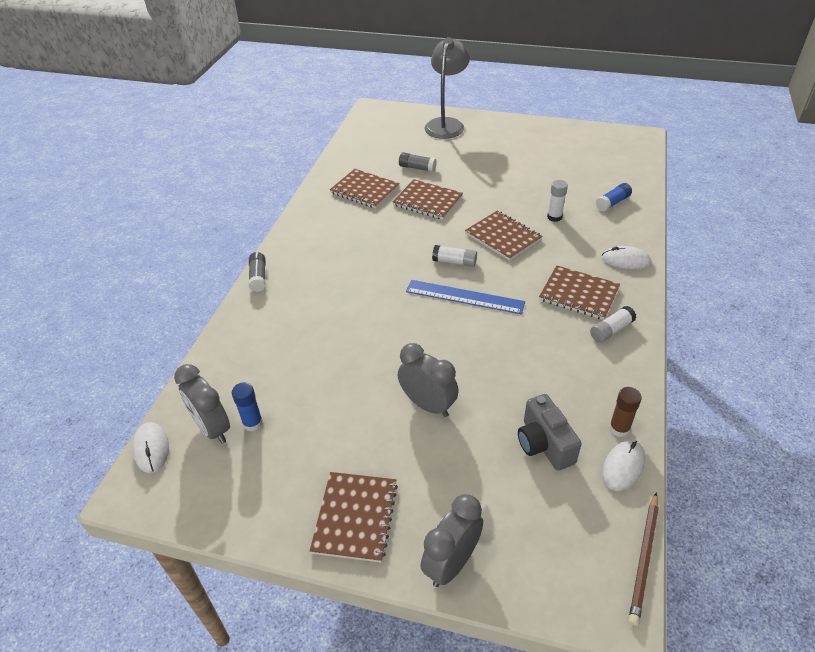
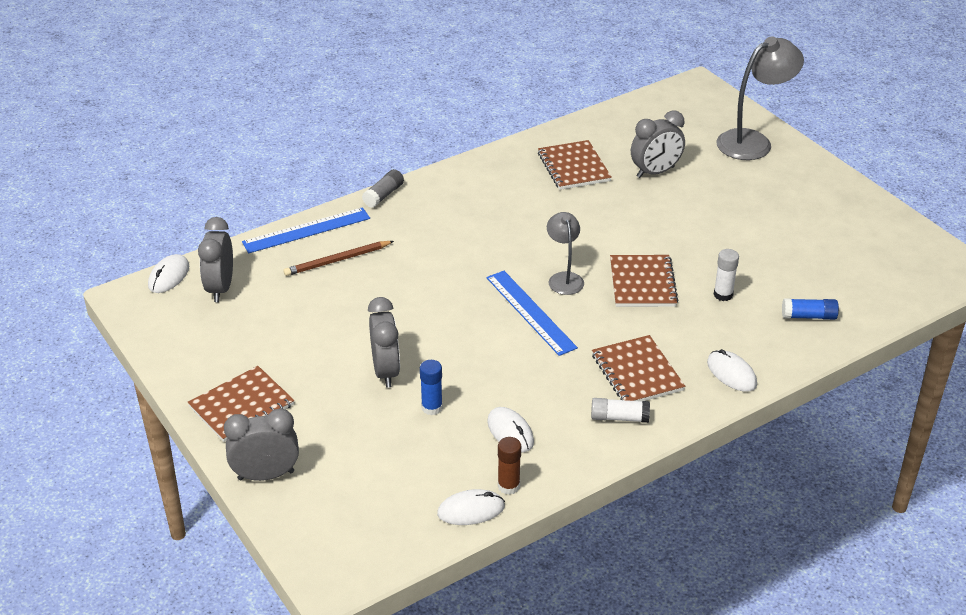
camera: 40 degrees right, 5 degrees down
(229, 337) = (306, 230): none -> blue ruler
(252, 423) = (250, 302): blue glue stick -> blue glue stick (432, 407)
(417, 168) = (655, 172): grey glue stick -> grey clock
(427, 201) = (619, 210): brown notebook -> none
(454, 262) = (564, 278): white glue stick -> grey lamp
(544, 444) = (433, 455): grey camera -> none
(566, 388) = (510, 432): none -> white mouse
(644, 559) = (396, 569): brown pencil -> brown pencil (337, 260)

